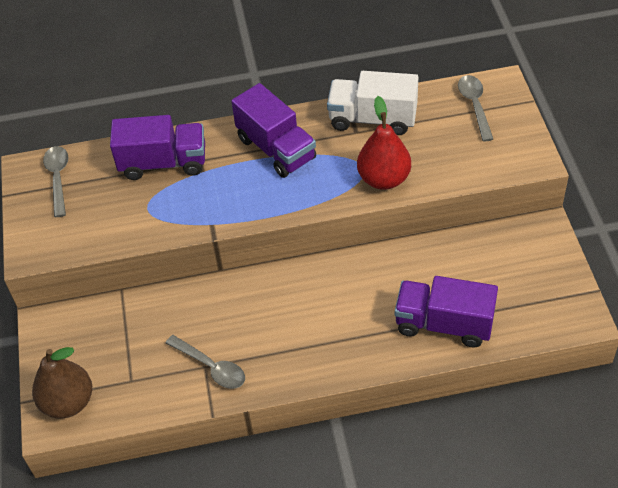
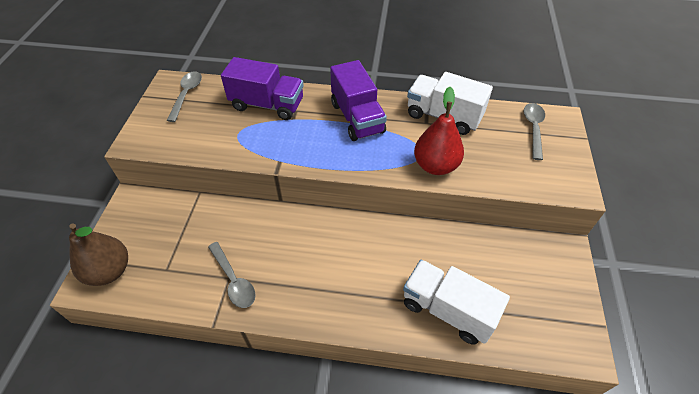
camera: 15 degrees right, 0 degrees up
(444, 324) = (447, 310): purple truck -> white truck

